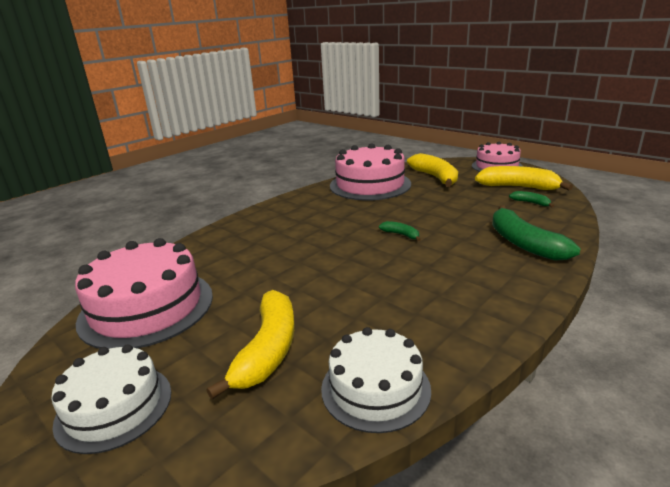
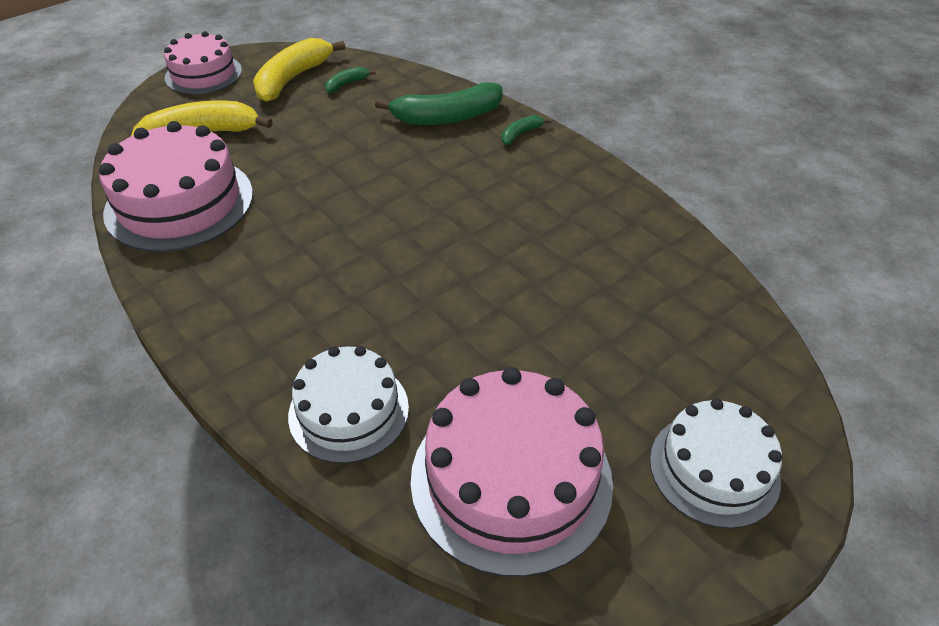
camera: 85 degrees left, 20 degrees up
(268, 350) = (620, 335): yellow banana -> none
(375, 388) = (678, 260): white cake -> white cake (349, 411)
(401, 235) = (385, 199): green banana -> green banana (520, 134)

